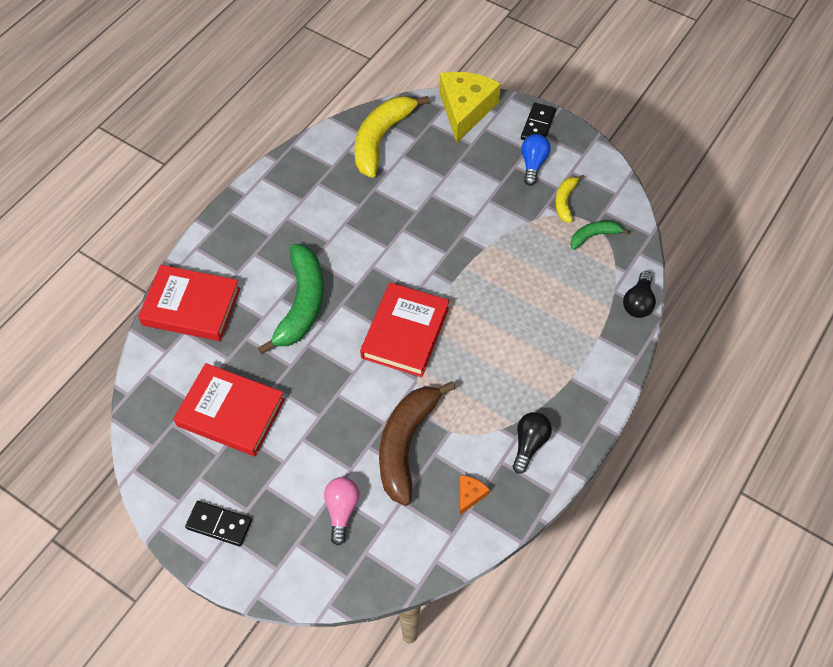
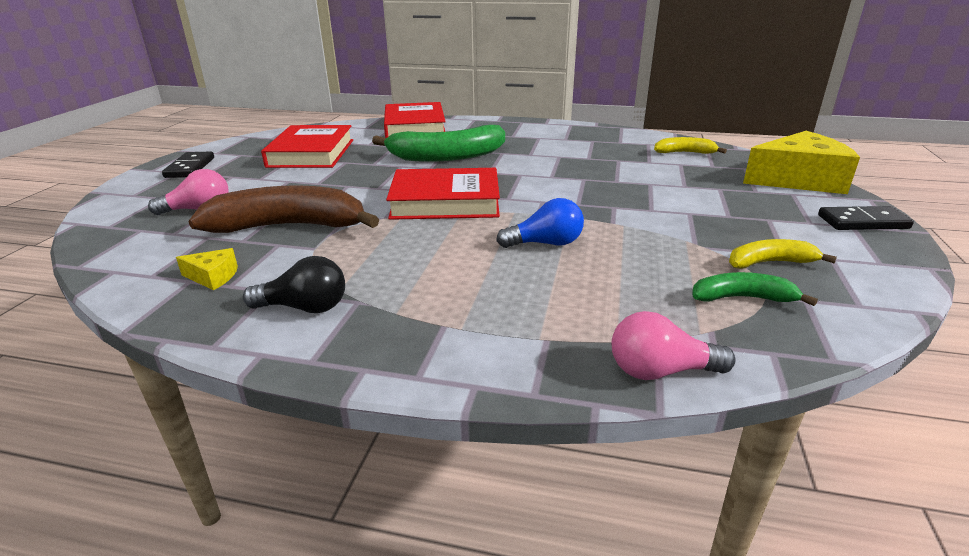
camera: 70 degrees right, 30 degrees down
(381, 139) = (684, 153): yellow banana -> yellow banana, size x0.51
(470, 495) = (213, 277): orange cheese -> yellow cheese
(533, 164) = (793, 229): blue light bulb -> blue light bulb (545, 243)
(593, 236) = (742, 298): green banana -> green banana turned 45 degrees counterclockwise
(638, 302) = (660, 371): black light bulb -> pink light bulb

